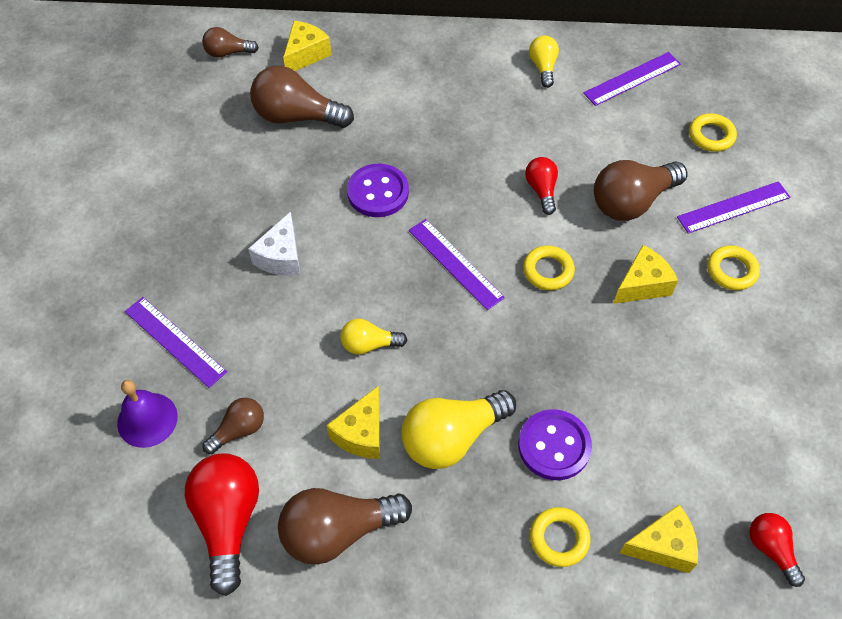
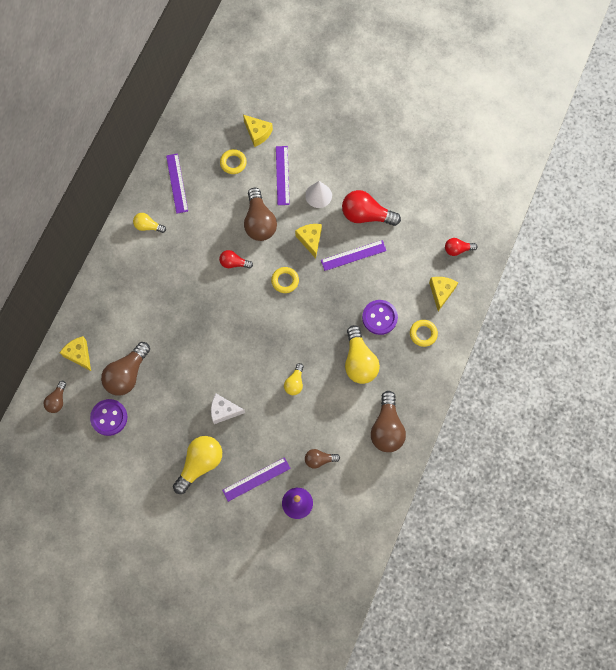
camera: 70 degrees left, 15 degrees up
(180, 253) = (200, 464): none -> yellow light bulb
(228, 521) = (364, 476): red light bulb -> red light bulb (366, 215)
(239, 430) = (319, 459): brown light bulb -> brown light bulb turned 75 degrees counterclockwise
(281, 257) = (224, 411): white cheese -> white cheese turned 150 degrees clockwise
(361, 433) = (342, 402): yellow cheese -> yellow cheese (257, 133)
(378, 192) = (201, 347): purple button -> purple button (109, 417)
(455, 263) = (263, 324): purple ruler -> purple ruler (353, 255)
(731, 271) = (318, 195): yellow ring -> white cone

